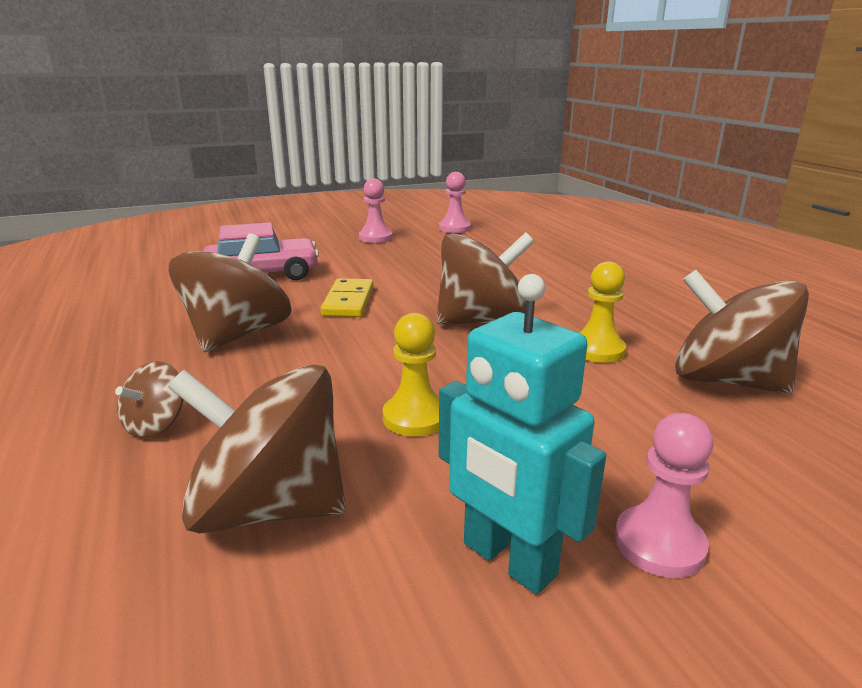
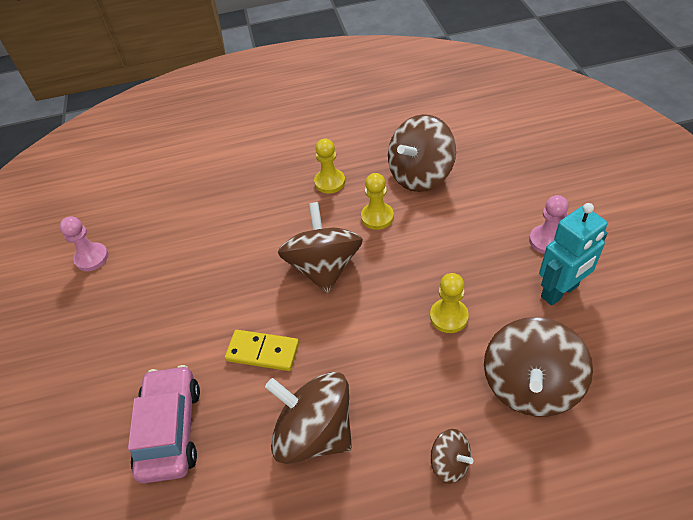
camera: 75 degrees left, 25 degrees up
(375, 238) = (91, 328): pink pawn -> none
(642, 314) = (330, 182): none -> yellow pawn

